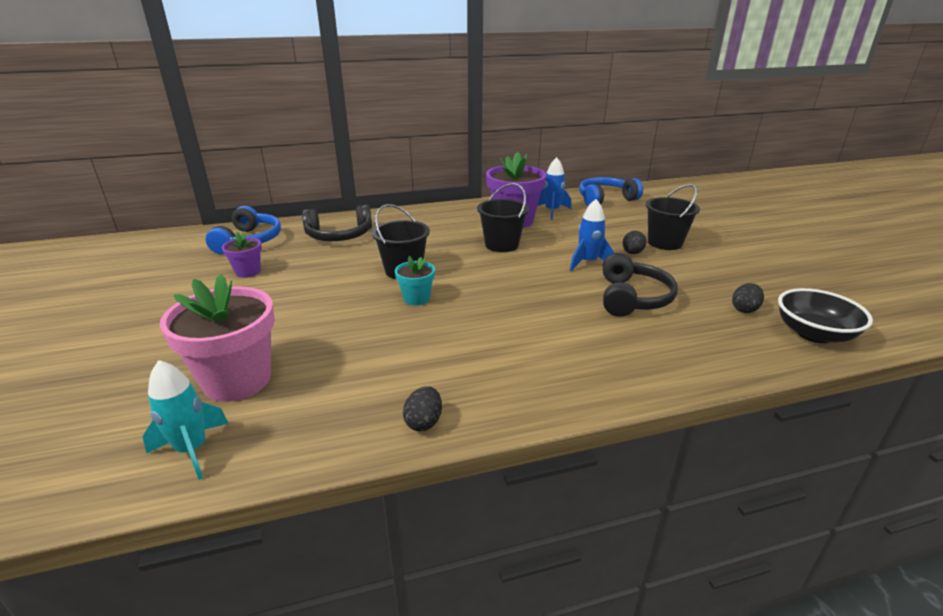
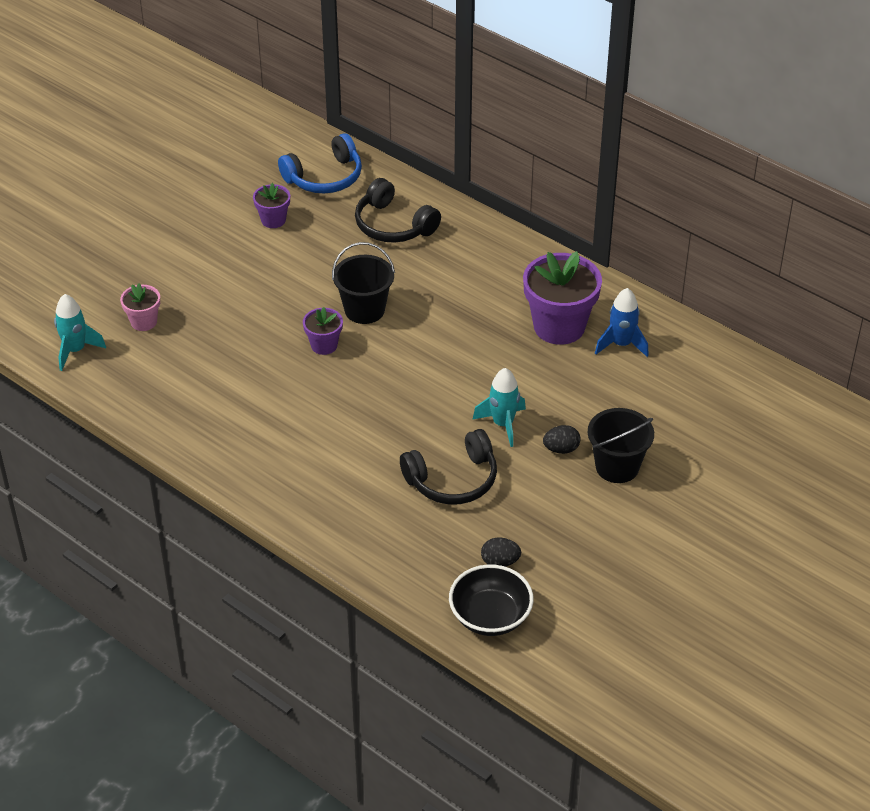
camera: 55 degrees right, 15 degrees up
(237, 380) = (144, 322): pink flower pot -> pink flower pot, size x0.51
(416, 298) = (324, 345): turquoise flower pot -> purple flower pot
(424, 422) = (177, 433): black egg -> none
(501, 245) = (485, 346): black bucket -> none
(588, 263) = (503, 424): blue rocket -> turquoise rocket
(605, 199) = (716, 374): blue headphones -> none

